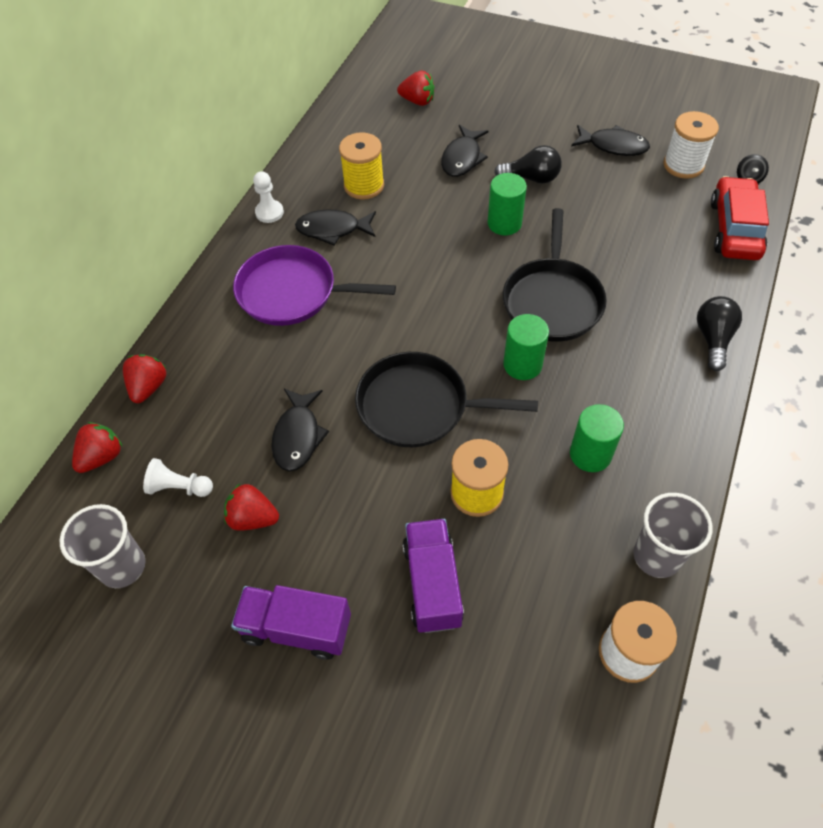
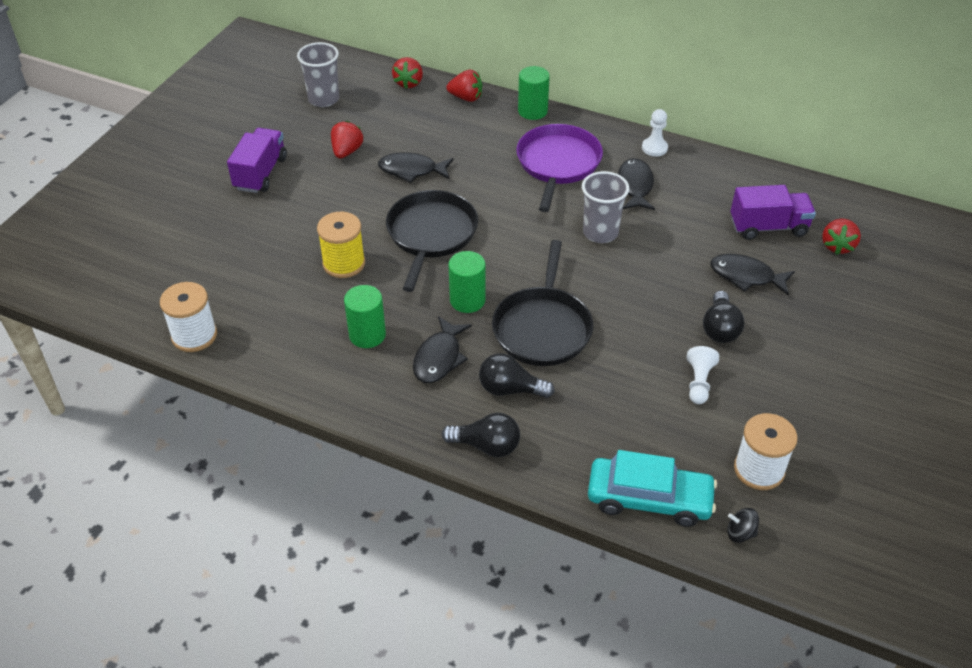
camera: 90 degrees right, 10 degrees down
(102, 457) = (408, 83): red strawberry -> red strawberry turned 60 degrees clockwise
(179, 487) = (378, 118): white pawn -> white pawn (699, 382)
(364, 186) = (696, 205): yellow spool -> none
(432, 584) = (275, 237): purple truck -> purple truck (768, 227)
(504, 223) = (648, 302): green cylinder -> green cylinder (532, 111)
(552, 301) = (542, 328): black pan -> black pan turned 90 degrees counterclockwise
(613, 146) = (785, 406): black fish -> black fish (439, 358)
(639, 323) = (510, 389): none -> black light bulb
(657, 556) = (265, 364): grey cup -> grey cup (600, 233)
(734, 229) = (649, 499): red car -> turquoise car

